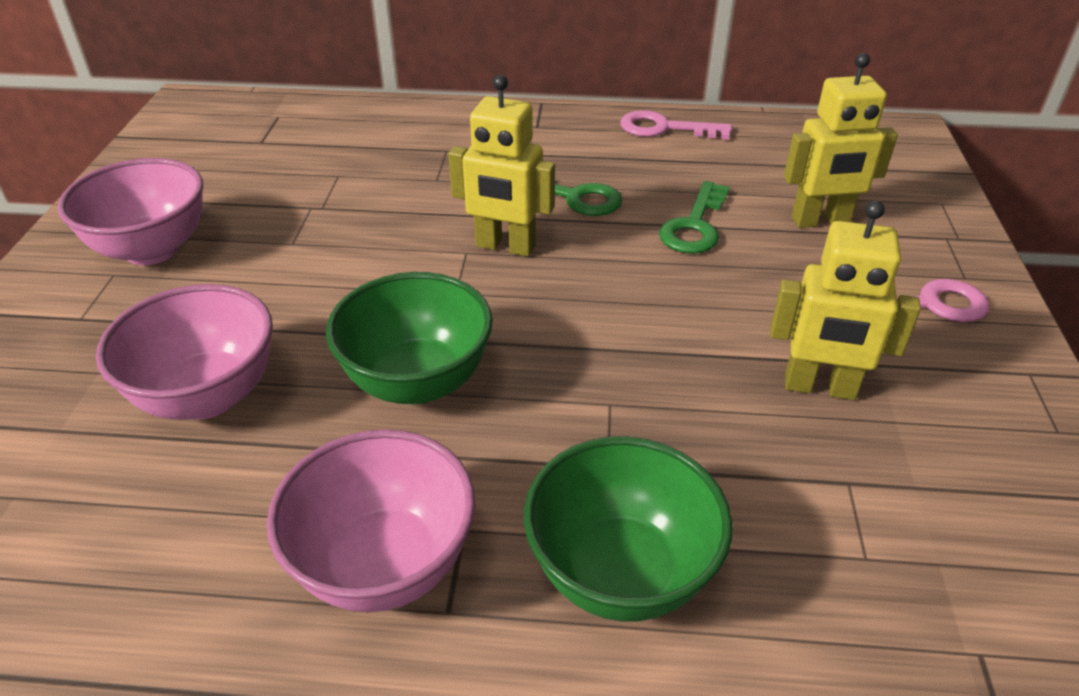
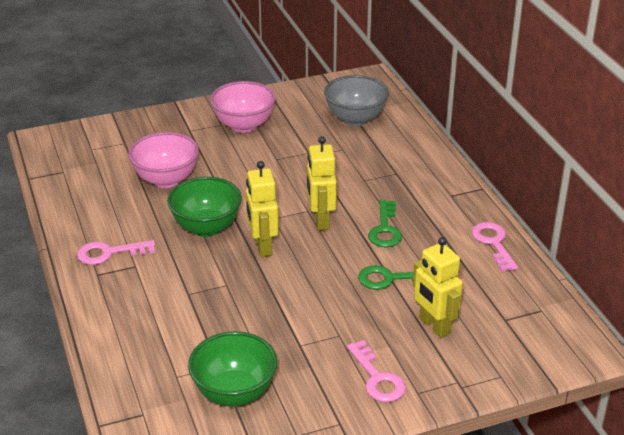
camera: 65 degrees right, 5 degrees down
(275, 143) = (355, 119): none -> grey bowl
(384, 565) = (109, 253): pink bowl -> pink key
(620, 573) = (134, 310): green bowl -> green bowl (234, 393)
(819, 387) = (278, 347): yellow robot -> yellow robot (262, 246)

